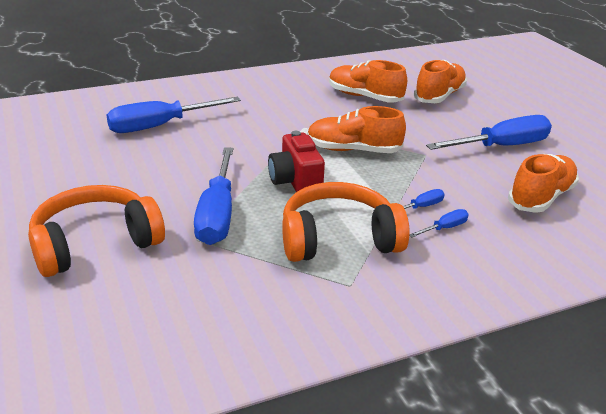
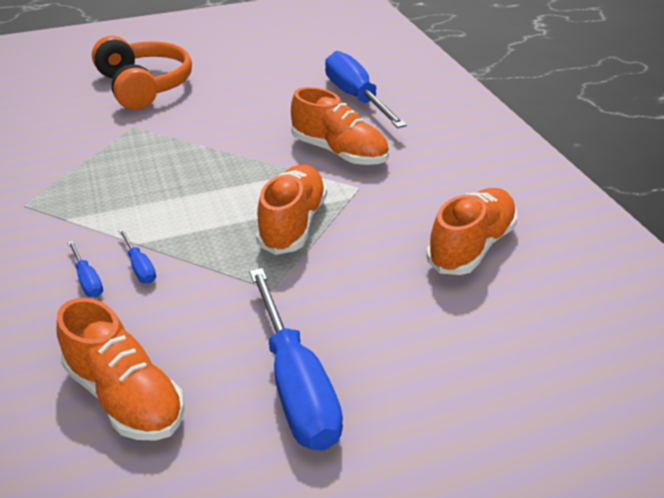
camera: 95 degrees right, 5 degrees up
(217, 214) = (169, 135): blue screwdriver -> none
(295, 182) = (219, 179): red camera -> none
(338, 239) = (100, 202): orange headphones -> none
(439, 96) = (499, 337): orange shoe -> orange shoe (339, 152)

